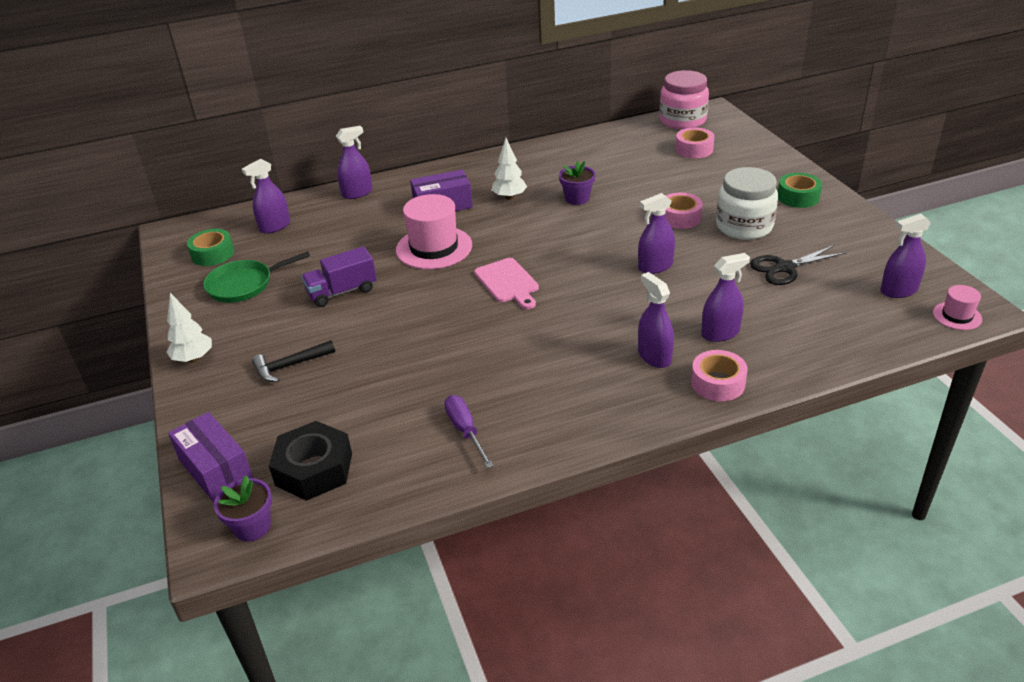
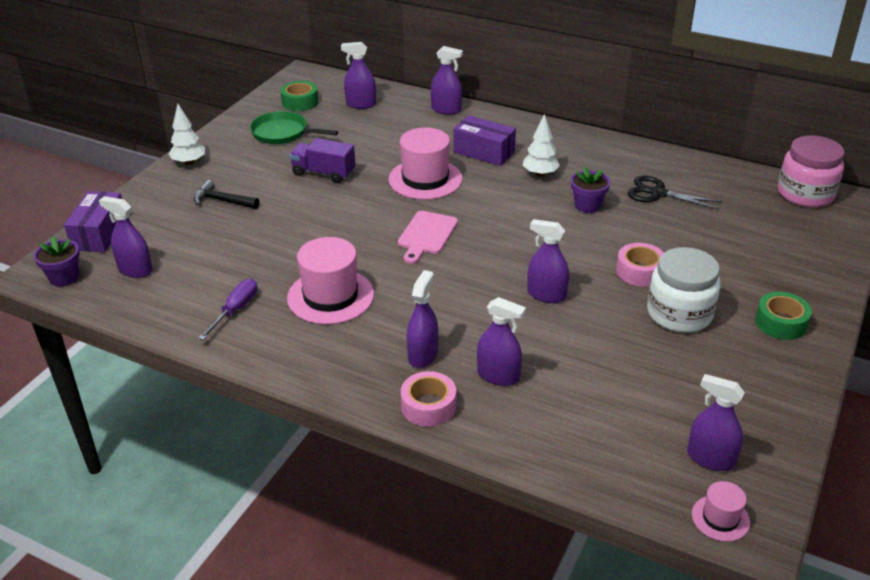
camera: 45 degrees right, 0 degrees up
(314, 469) = (135, 270): black nut -> purple spray bottle
(519, 368) = (330, 296): none -> pink hat
(694, 149) = (765, 224): pink tape -> none
(785, 268) = (646, 368): black scissors -> black scissors (658, 193)

